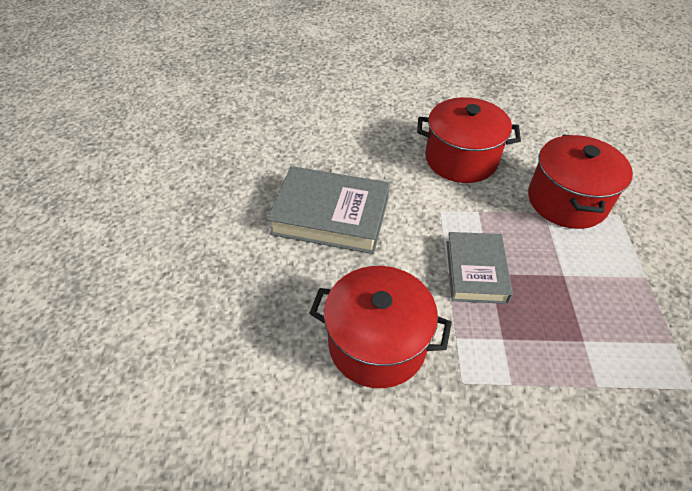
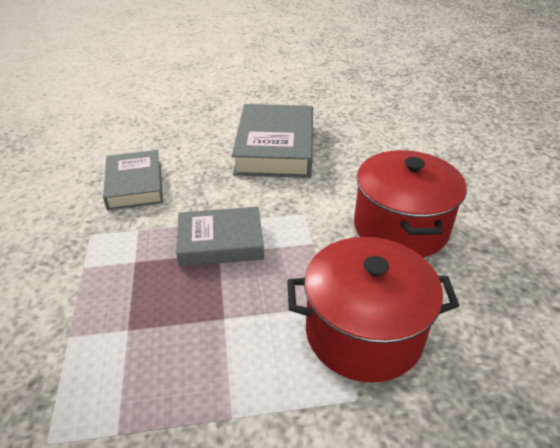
camera: 80 degrees right, 10 degrees down
(377, 343) = (135, 185): red pot -> grey book

